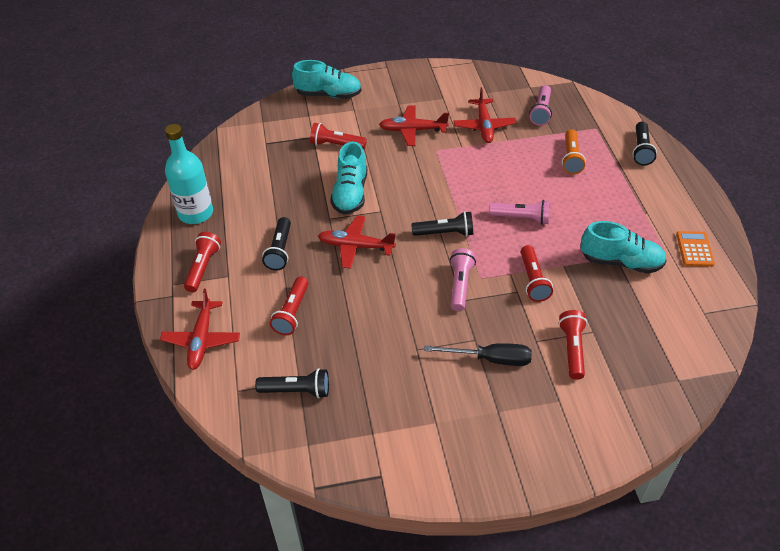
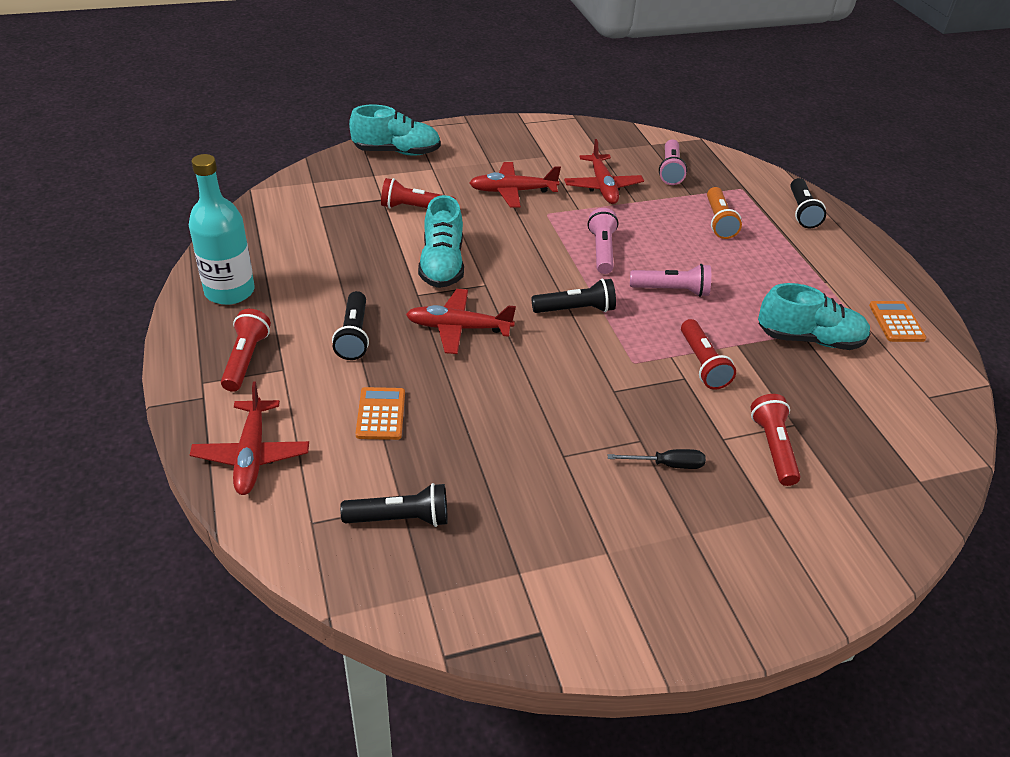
camera: 10 degrees left, 5 degrees down
(292, 312) = (381, 414): red flashlight -> orange calculator
(460, 285) = (607, 372): pink flashlight -> pink flashlight (602, 250)
(490, 359) = (667, 465): black screwdriver -> black screwdriver, size x0.66

